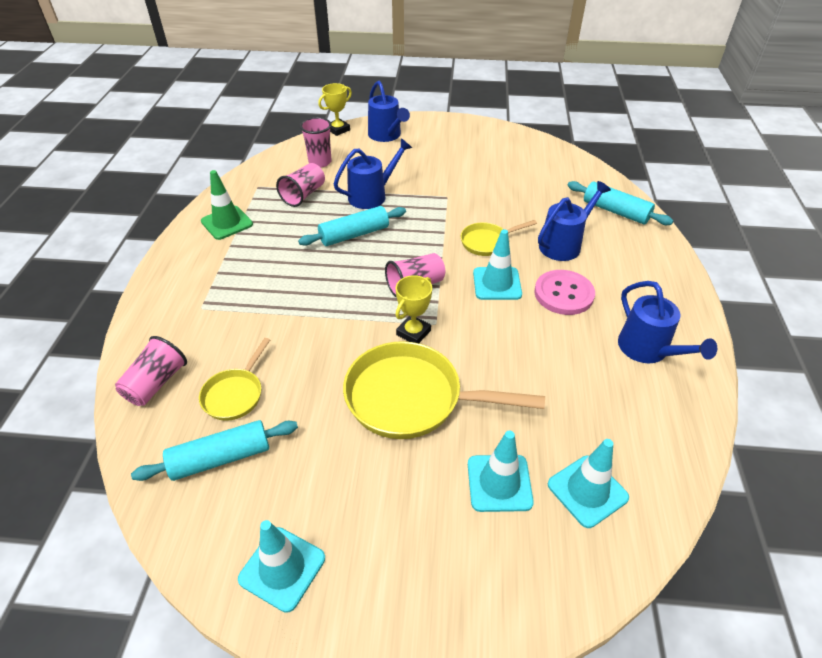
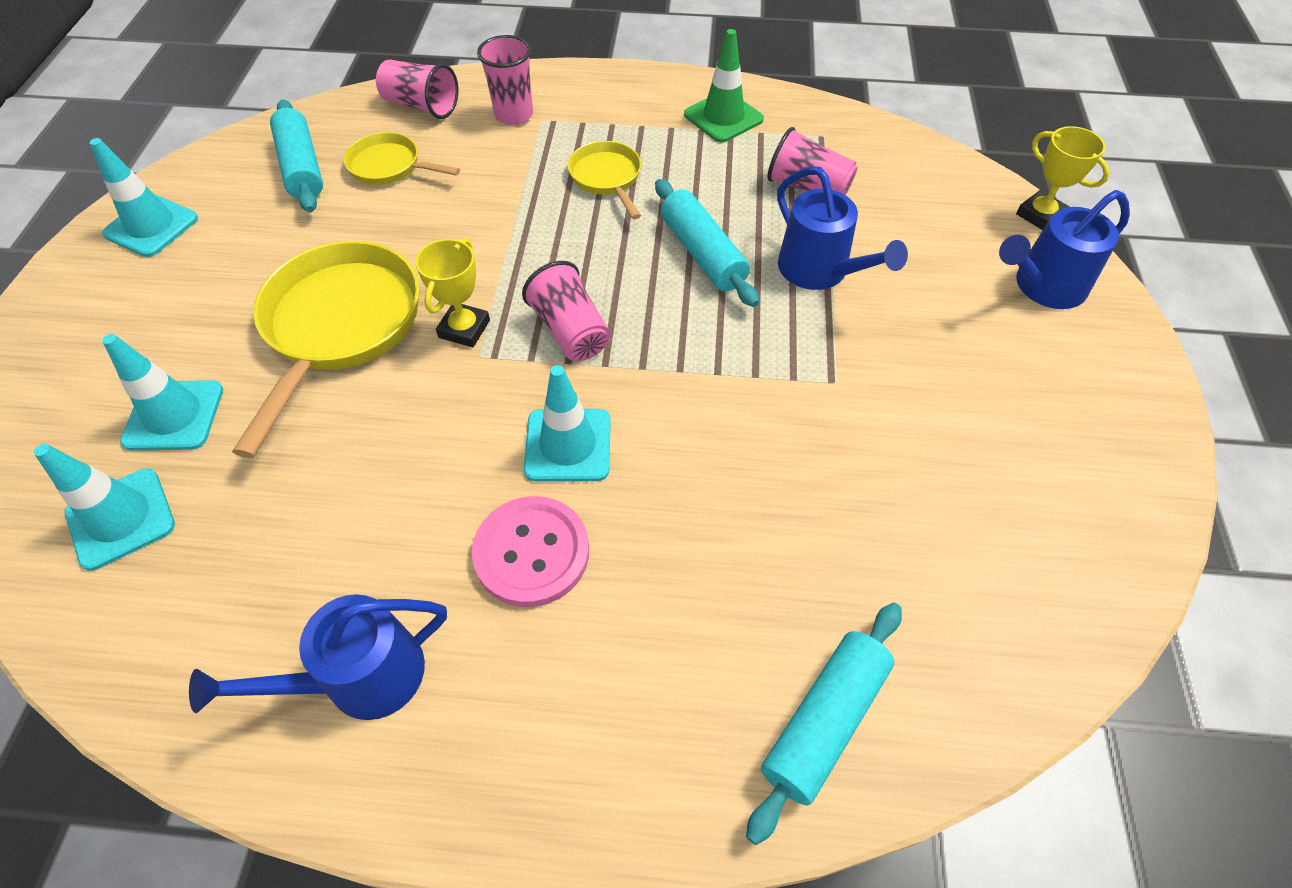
camera: 90 degrees right, 10 degrees up
(320, 162) = (914, 199): pink cup -> pink cup (514, 115)
(413, 332) = (464, 329): yellow trophy -> yellow trophy turned 75 degrees clockwise
(487, 242) = (689, 439): yellow pan -> yellow pan (607, 178)
(563, 244) = (685, 577): blue watering can -> none

